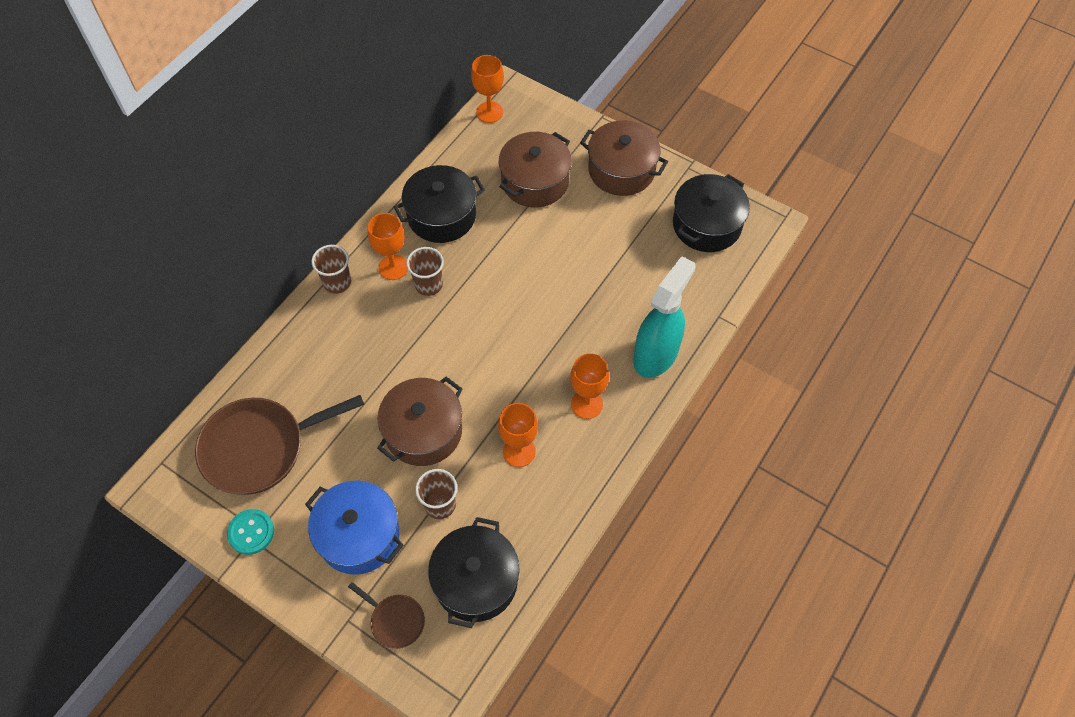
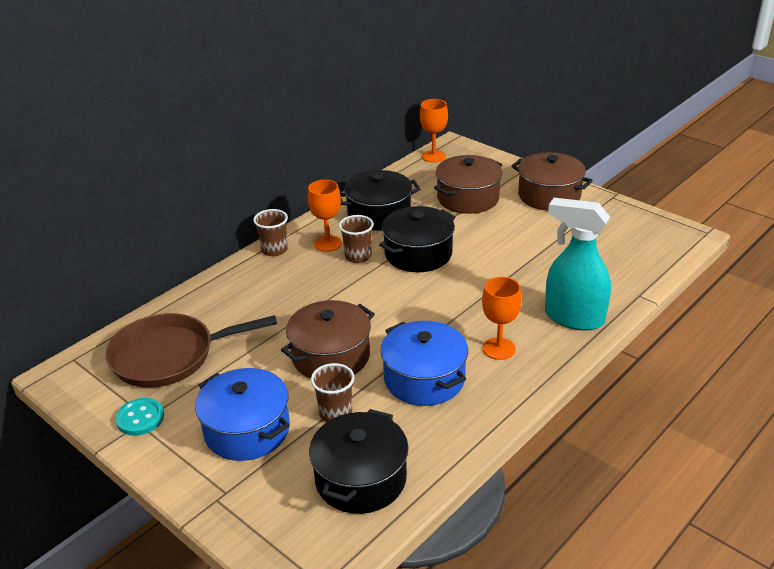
camera: 10 degrees right, 25 degrees down
(395, 621) = (267, 505): brown pan -> none
(519, 451) = (424, 379): orange goblet -> blue pot
(656, 354) = (573, 318): turquoise spray bottle -> turquoise spray bottle turned 105 degrees counterclockwise
(706, 225) = (629, 233): black pot -> black pot (418, 254)

